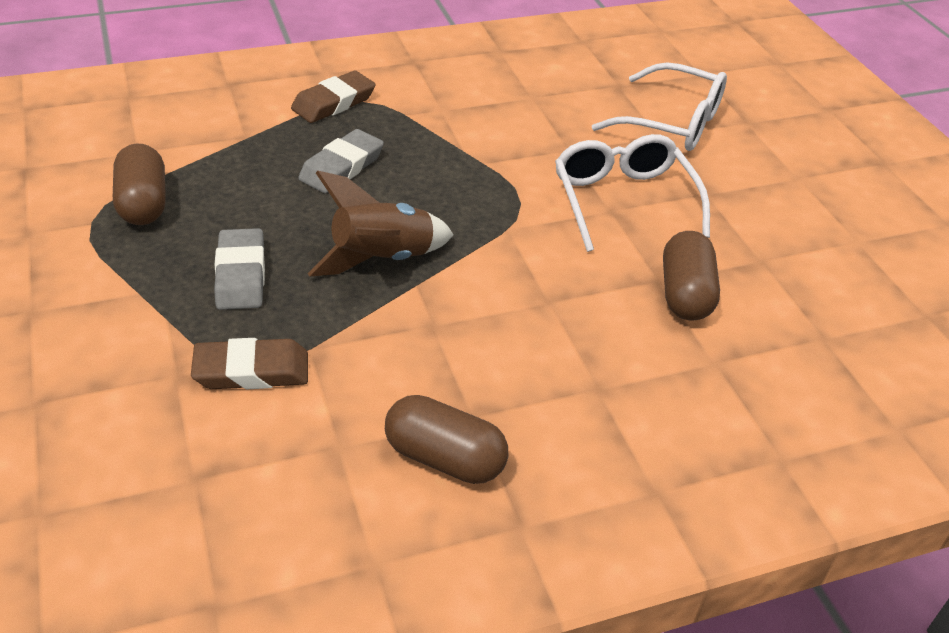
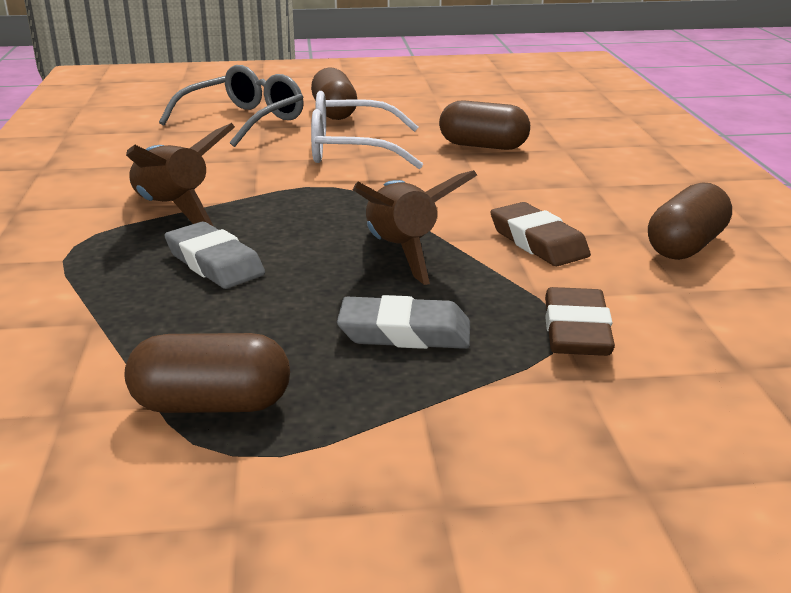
camera: 75 degrees left, 15 degrees down
(334, 103) = (65, 260): brown eraser -> brown eraser (538, 242)
(436, 128) = (173, 209): none -> brown rocket
(671, 122) = (243, 121): white glasses -> grey glasses
(736, 175) = (334, 112): none -> brown capsule

